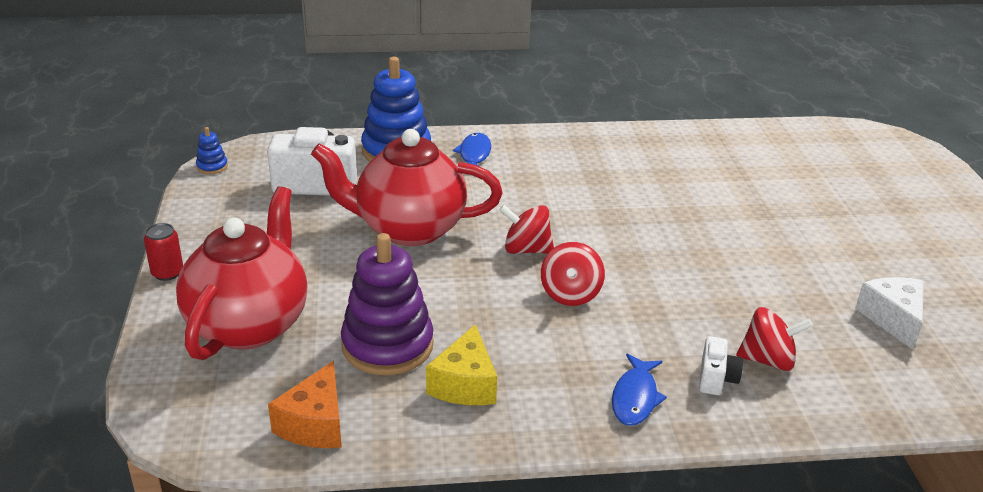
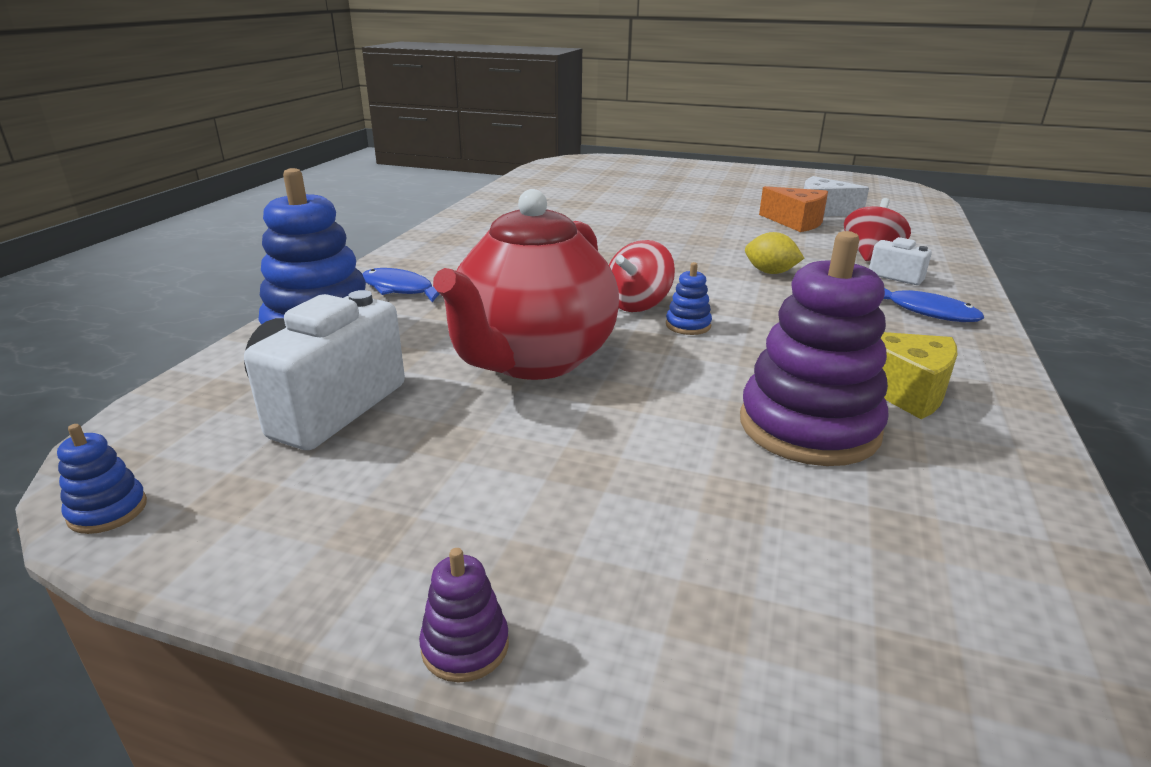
camera: 65 degrees left, 5 degrees down
(167, 273) = (465, 646): red can -> purple stacking toy
(249, 324) = (712, 551): red teapot -> none
(315, 424) = (1001, 525): orange cheese -> orange cheese (796, 222)
(506, 277) = (688, 325): none -> blue stacking toy
(570, 294) = (738, 302): red spinning top -> none
(654, 303) = (770, 272): none -> yellow lemon

